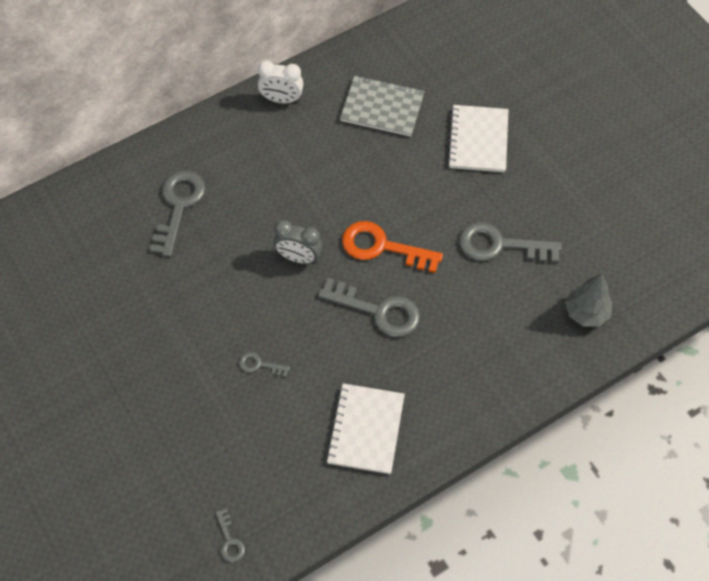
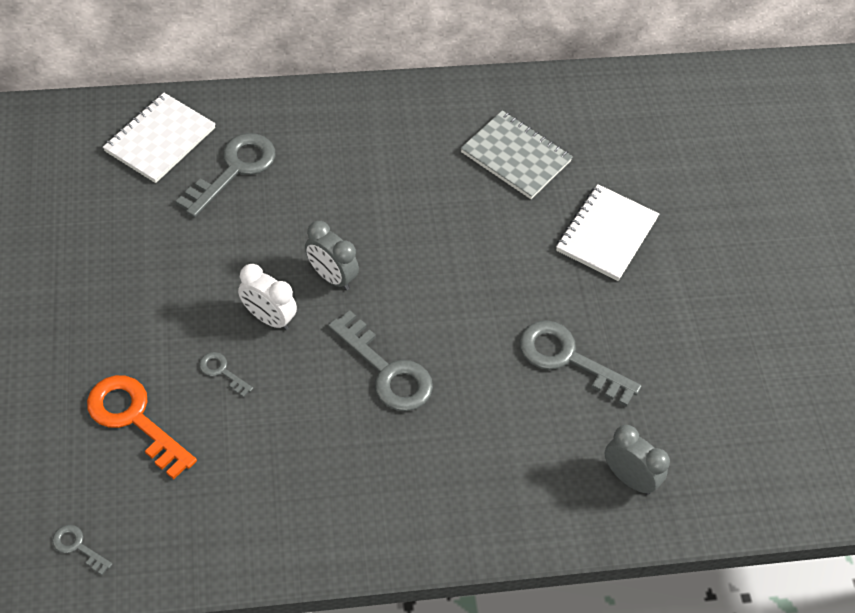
camera: 20 degrees right, 5 degrees down
(230, 540) = (77, 547): grey key -> grey key turned 120 degrees clockwise
(281, 99) = (409, 105): white clock -> white clock (268, 318)
(366, 429) = (298, 494): white notebook -> white notebook (160, 140)
(382, 247) = (431, 304): orange key -> orange key (134, 419)
(586, 313) = (629, 478): grey tree -> grey clock

